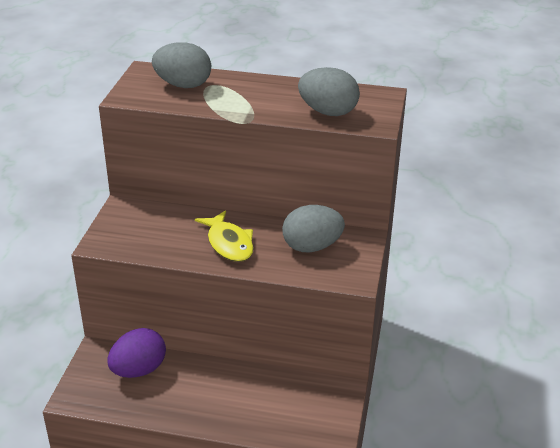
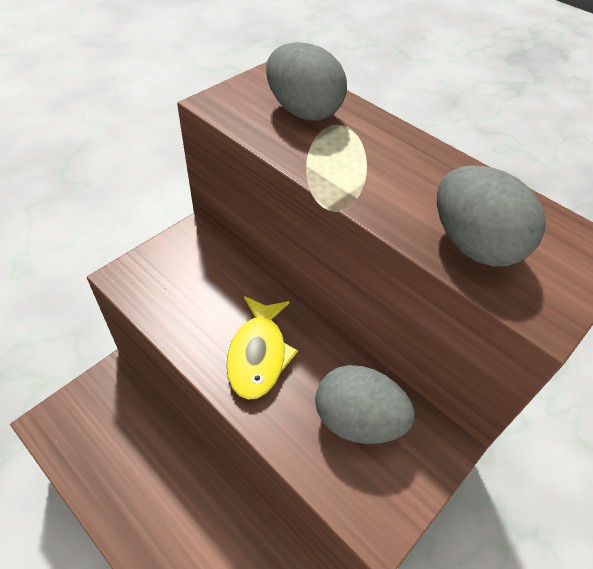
camera: 30 degrees right, 15 degrees up
(139, 370) = (128, 426): purple egg -> none

